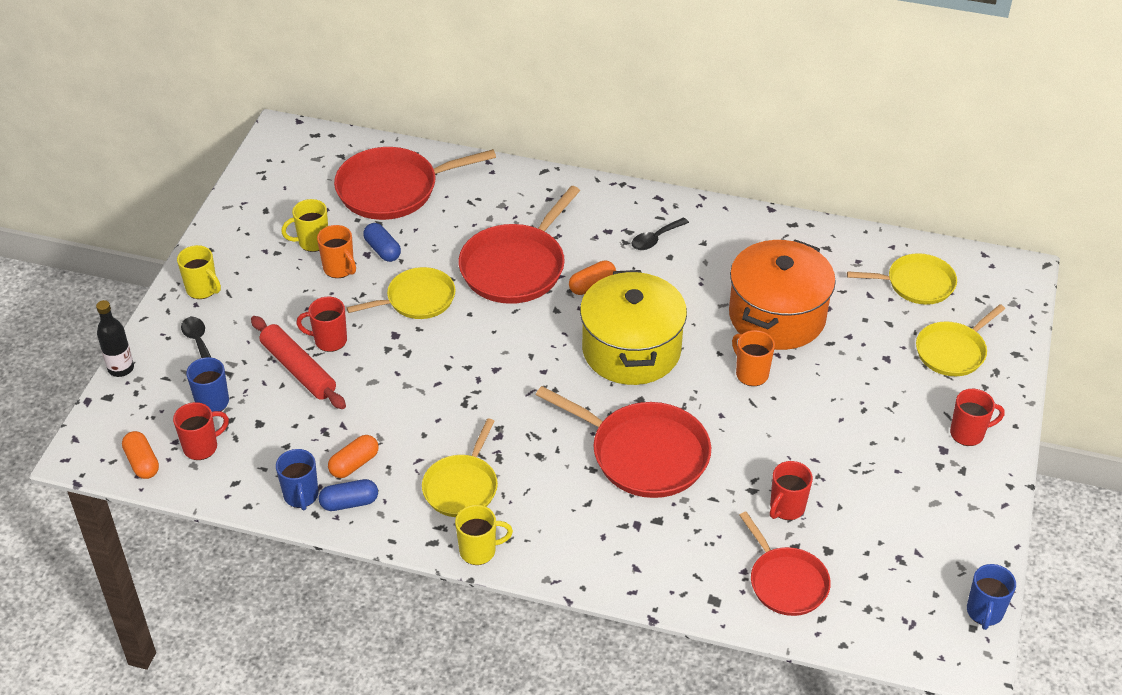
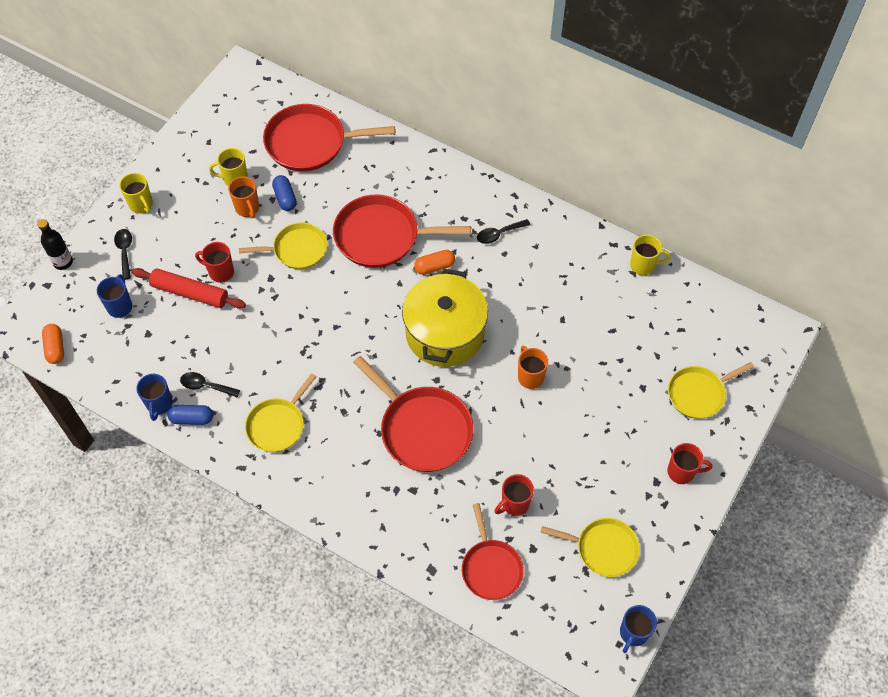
camera: 15 degrees right, 15 degrees up
(202, 447) = (101, 344): red mug -> none
(298, 369) = (190, 293): red rolling pin -> red rolling pin turned 45 degrees counterclockwise
(354, 464) = (205, 386): orange capsule -> black spoon
(479, 551) = (272, 483): yellow mug -> yellow mug (643, 265)
(515, 267) = (381, 236): red pan -> red pan turned 45 degrees clockwise
(777, 316) = (569, 328): orange pot -> none
(916, 284) = (693, 323): yellow pan -> yellow pan (603, 549)

